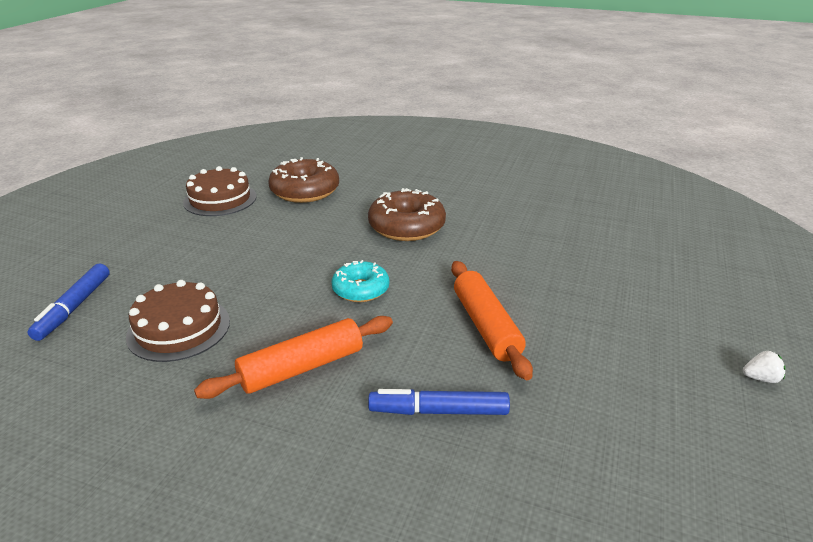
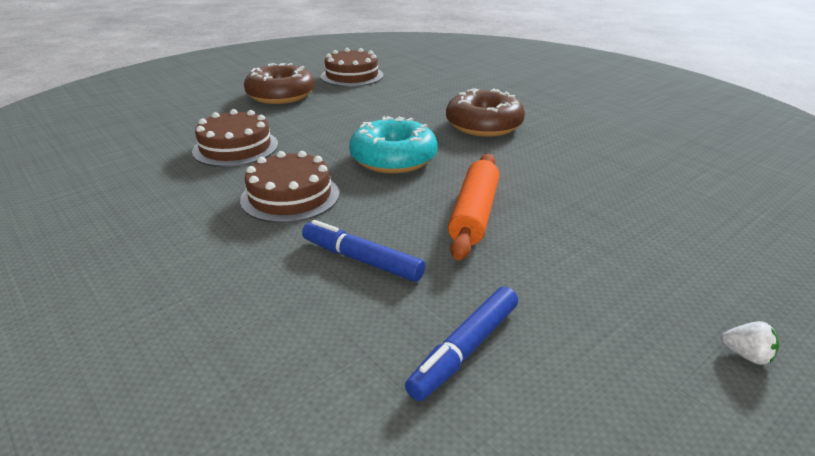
camera: 30 degrees right, 0 degrees up
(74, 307) = (187, 118): blue marker -> blue marker (465, 349)
(302, 368) = (290, 196): orange rolling pin -> brown cake
(305, 191) = (423, 83): brown donut -> brown donut (281, 95)
(360, 289) = (393, 159): turquoise donut -> turquoise donut, size x1.58

